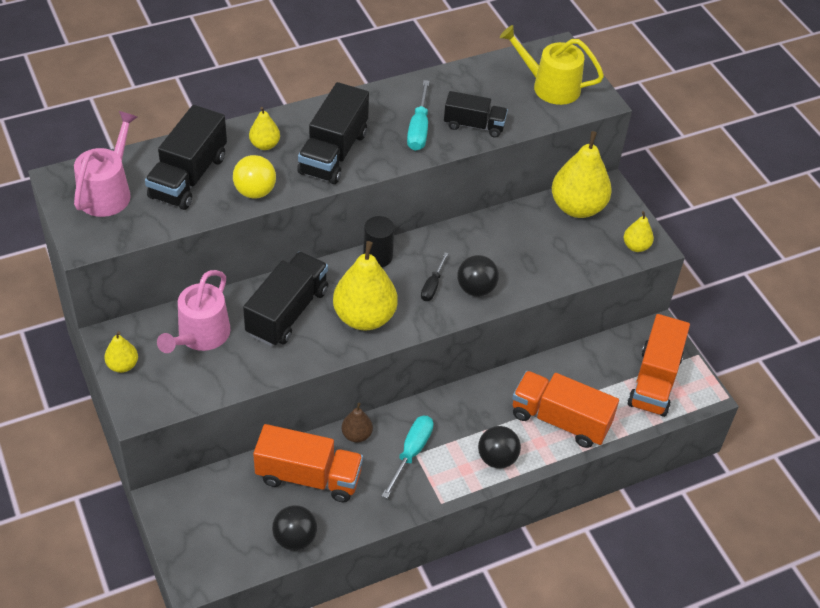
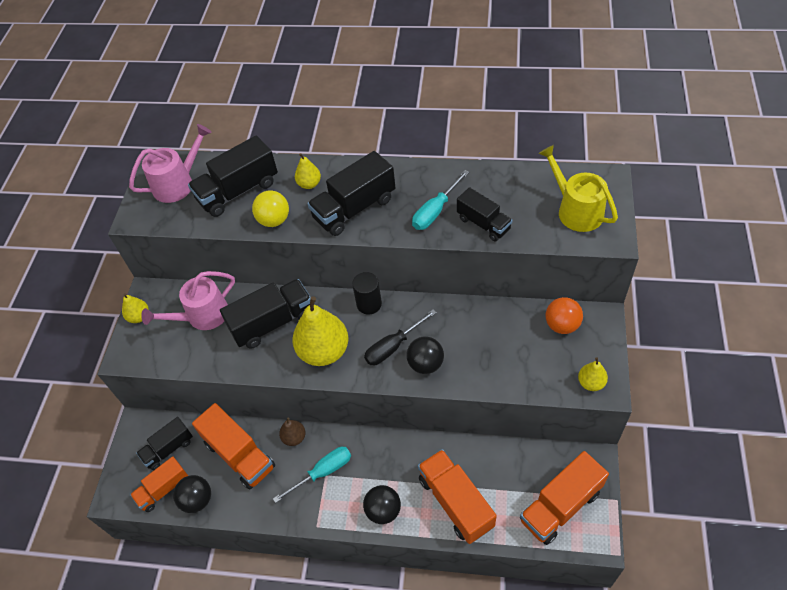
camera: 40 degrees right, 5 degrees up
(221, 507) = (168, 449): none -> black truck
(247, 547) = (163, 489): none -> orange truck
(432, 286) = (393, 346): black screwdriver -> black screwdriver, size x1.53
(577, 207) = (562, 325): yellow pear -> orange ball

